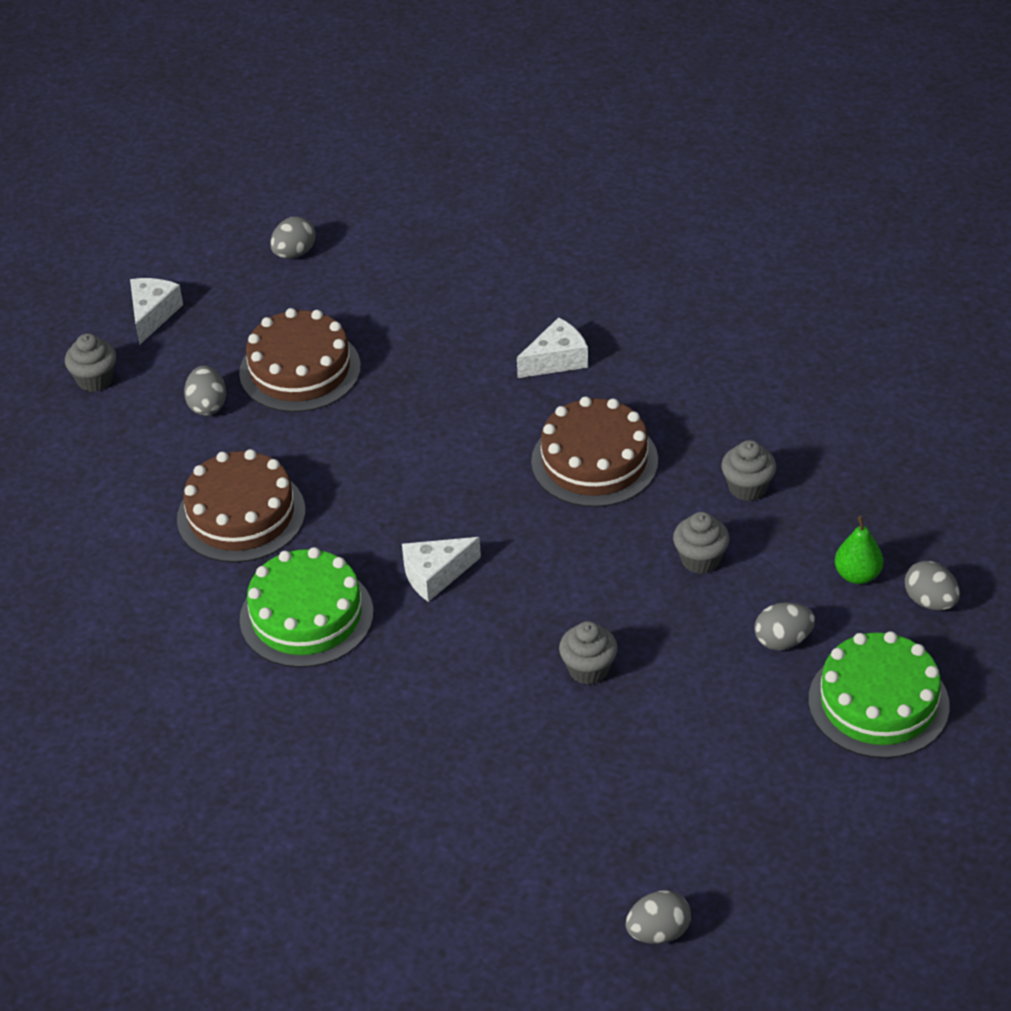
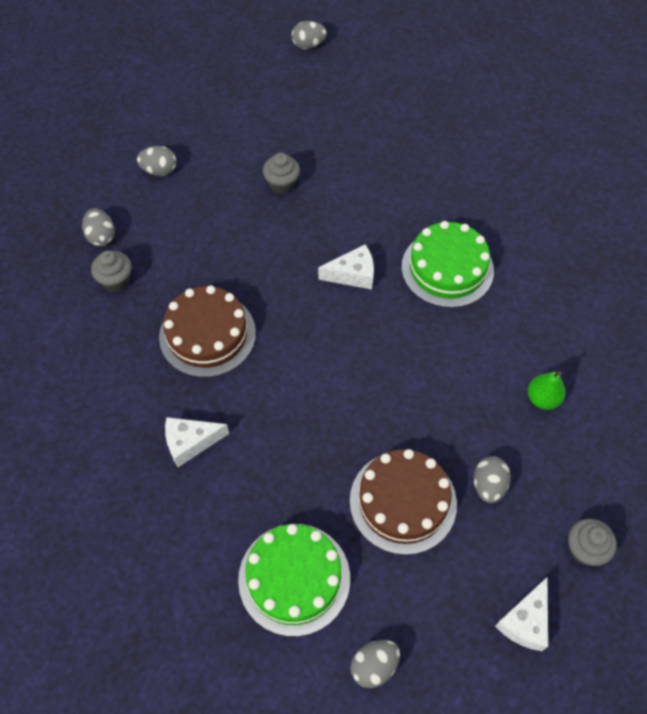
camera: 165 degrees left, 15 degrees up
(241, 515) = (478, 364): brown cake -> none
(700, 559) = (177, 236): grey cupcake -> none
(857, 575) = (89, 199): green pear -> green pear (542, 399)
(878, 702) = (130, 122): green cake -> green cake (294, 578)
(930, 601) = (59, 170): grey egg -> grey egg (101, 236)

